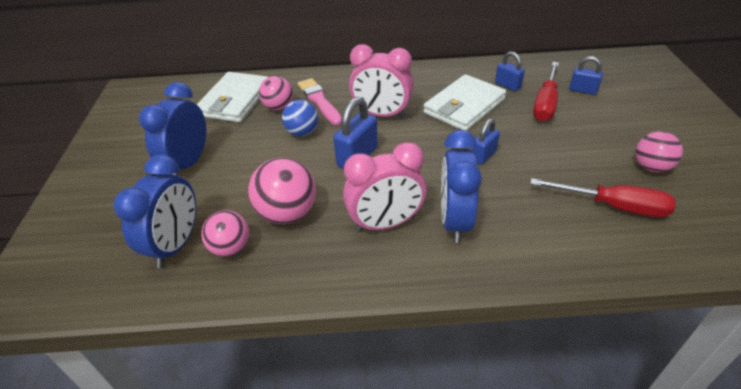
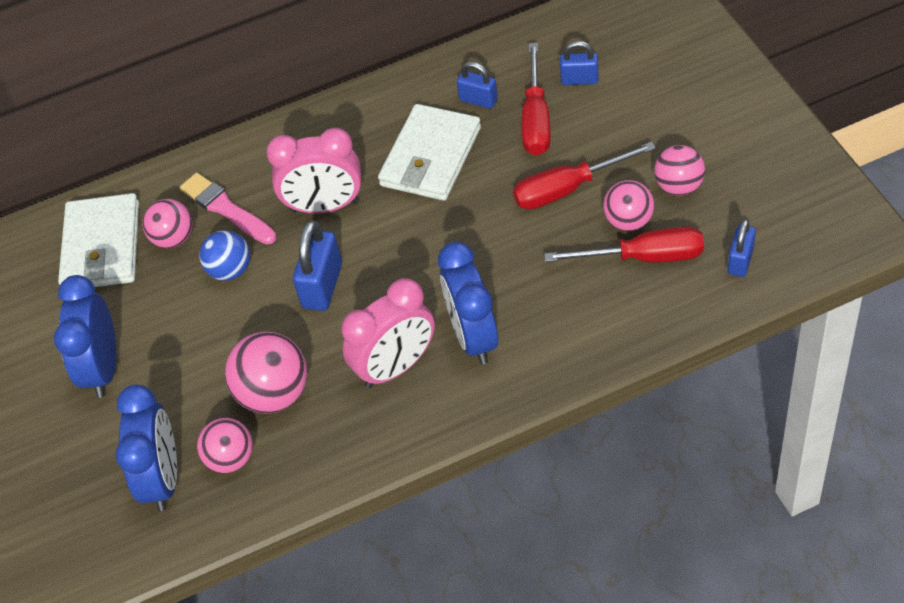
camera: 15 degrees left, 10 degrees up
(483, 155) = (479, 232): blue padlock -> blue padlock (740, 261)
(559, 147) = (568, 189): none -> red screwdriver
(604, 179) = (628, 221): none -> pink ball

